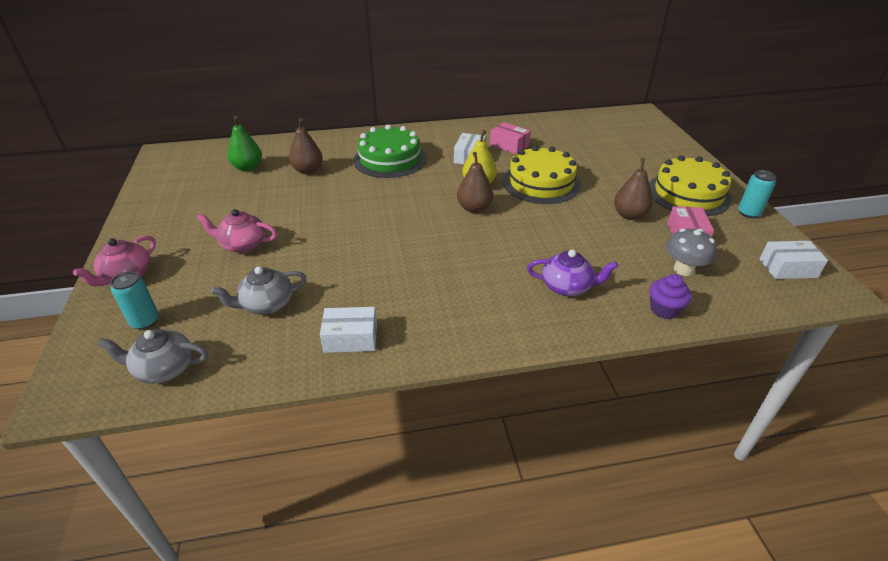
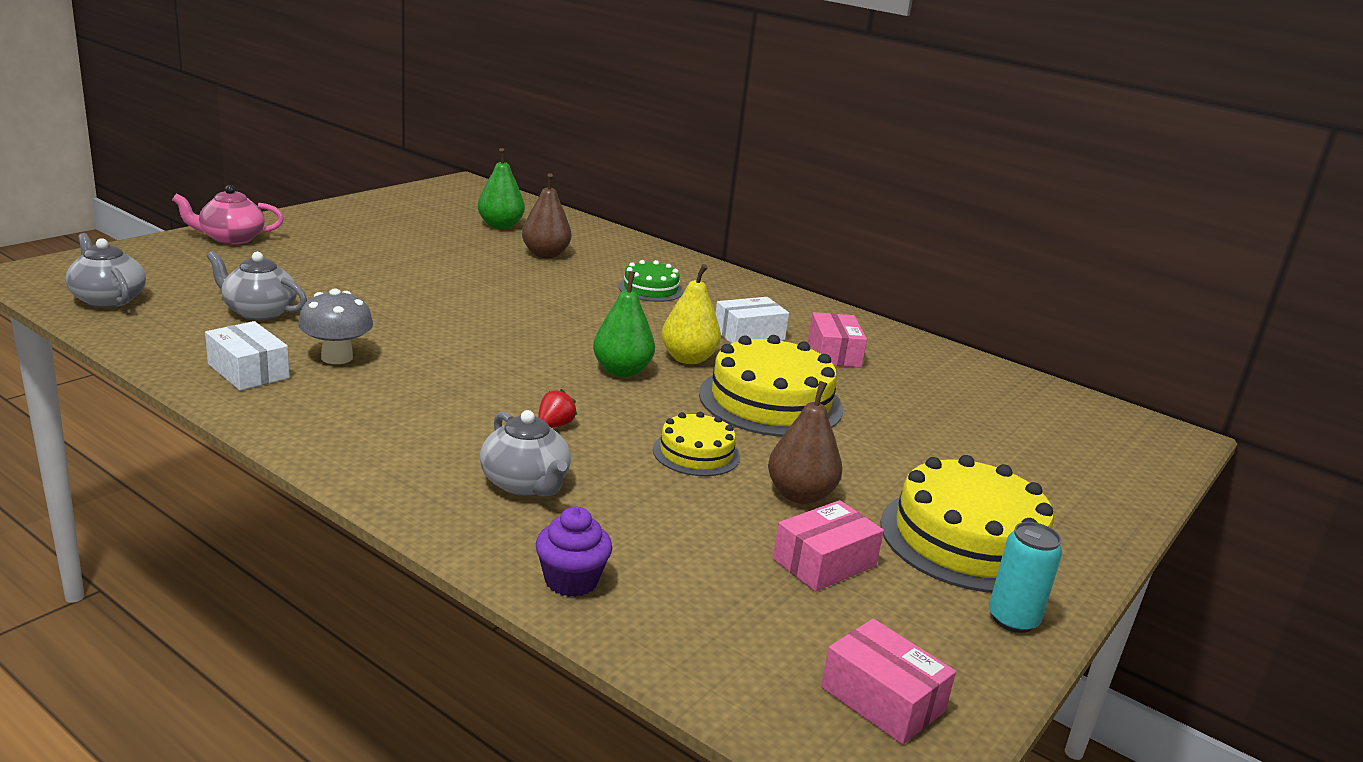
camera: 45 degrees right, 15 degrees down
(145, 321) = (170, 268): turquoise can -> none
(243, 245) = (350, 269): pink teapot -> none
(389, 159) = (650, 289): green cake -> green cake, size x0.55
(474, 208) = (622, 371): brown pear -> green pear
(514, 253) = (554, 425): none -> red strawberry
(567, 286) = (525, 484): purple teapot -> grey teapot
(574, 224) = (696, 453): none -> yellow cake
(683, 269) = (711, 579): grey mushroom -> grey mushroom (337, 357)
(787, 268) = (882, 699): white box -> pink box

